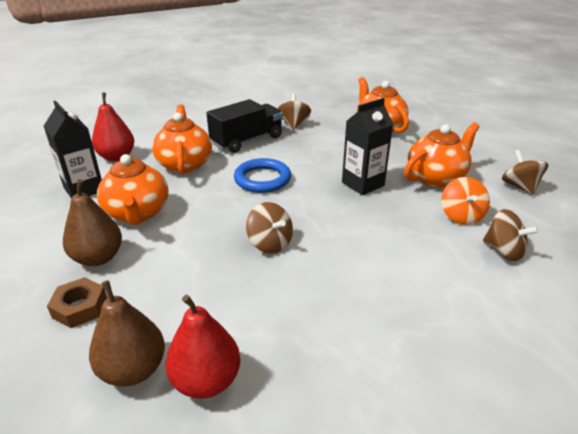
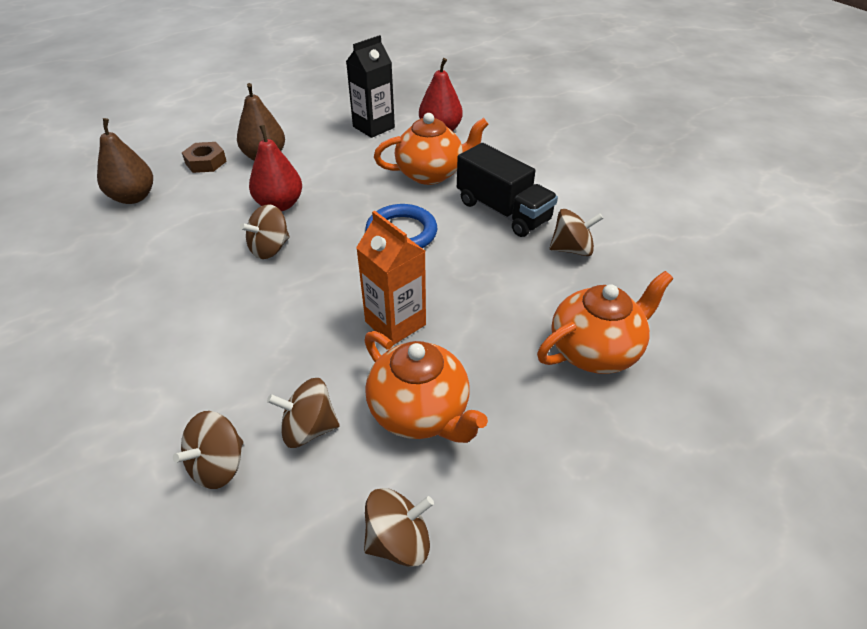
camera: 85 degrees right, 10 degrees up
(137, 213) = (330, 163): orange teapot -> none
(206, 380) = (109, 231): red pear -> red pear (280, 205)
(363, 184) = (395, 323): black carton -> orange carton
(461, 216) = (309, 429): orange spinning top -> brown spinning top

